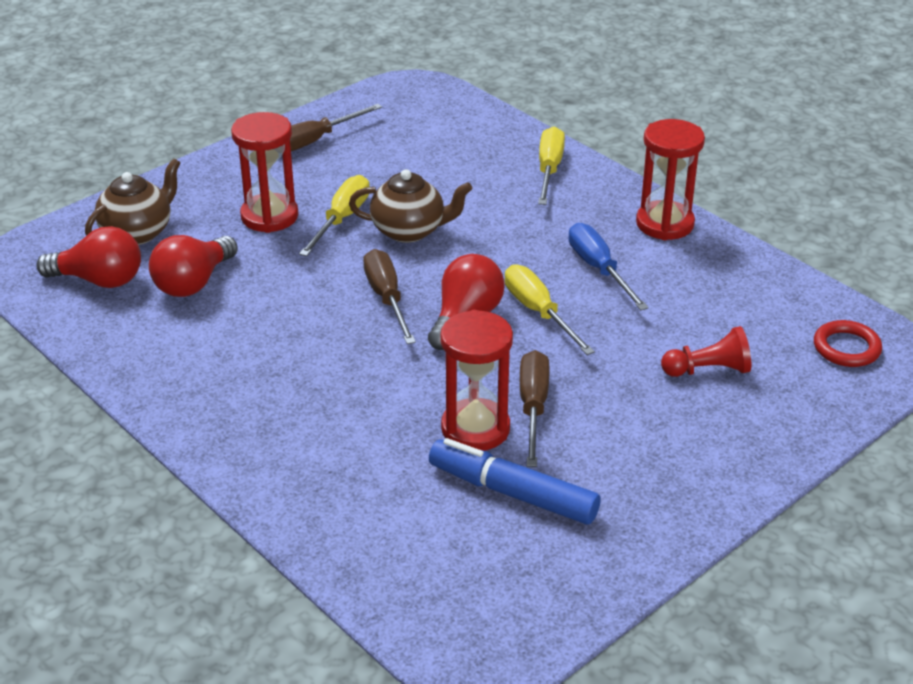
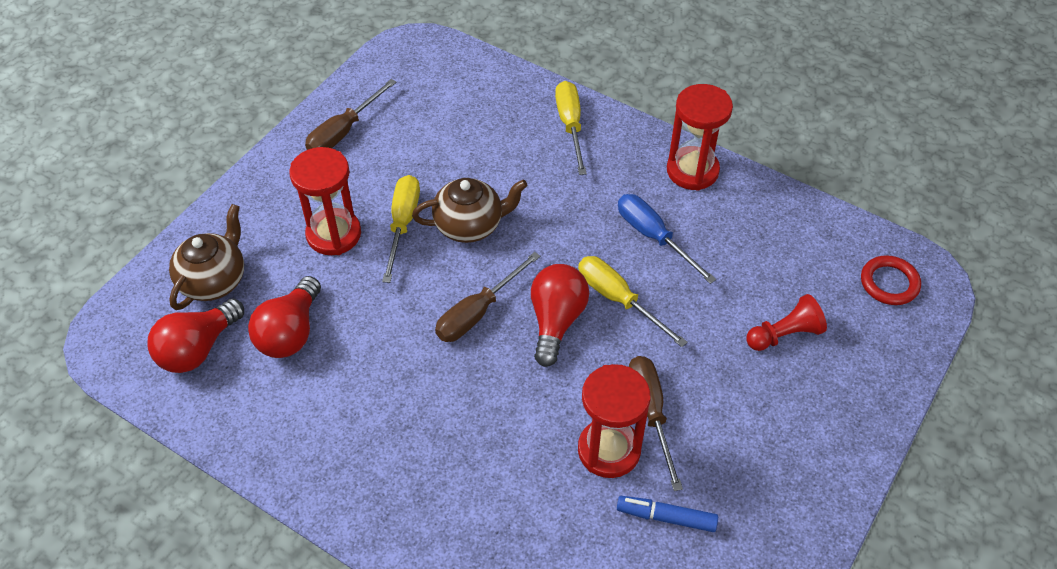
camera: 15 degrees left, 15 degrees up
(99, 280) = (198, 349): red light bulb -> red light bulb turned 135 degrees clockwise
(387, 298) = (477, 312): brown screwdriver -> brown screwdriver turned 105 degrees counterclockwise
(512, 493) = (666, 517): blue marker -> blue marker, size x0.62

